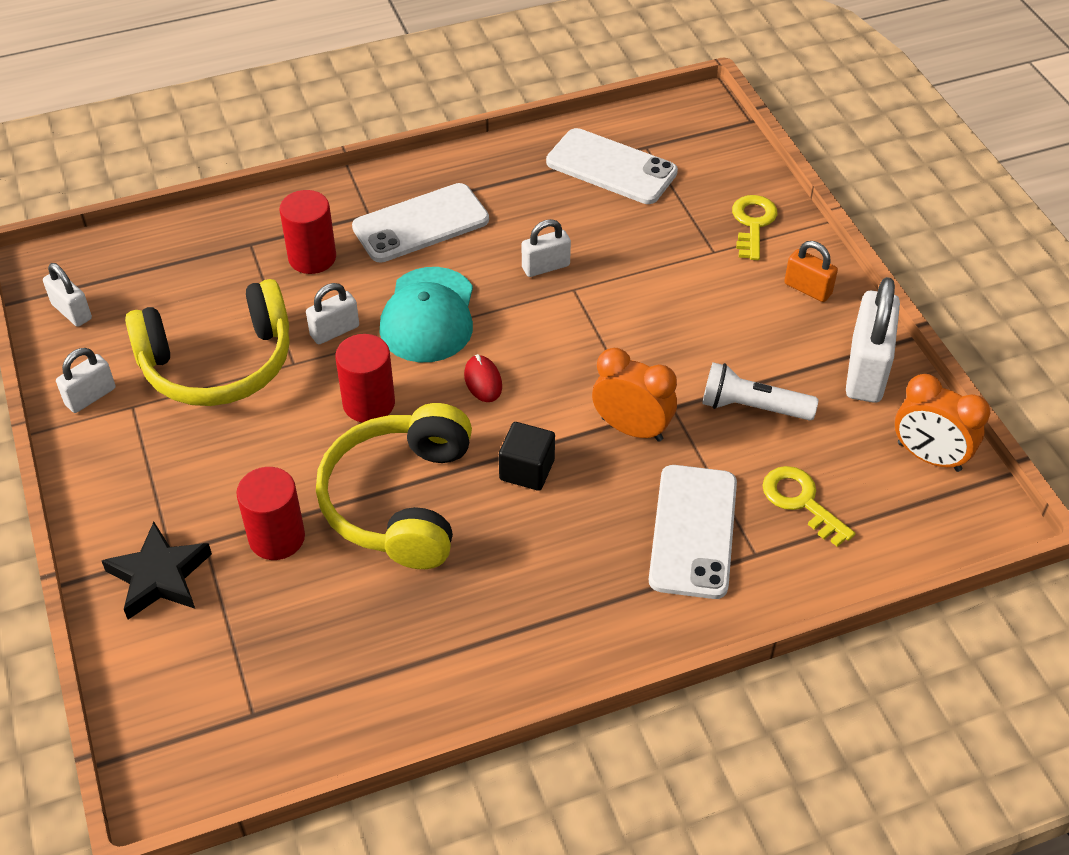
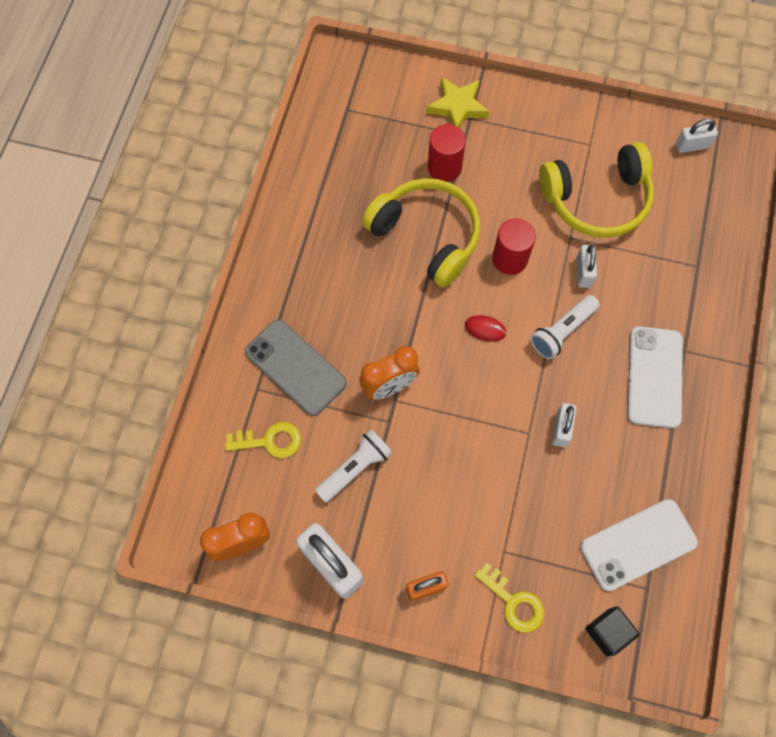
camera: 125 degrees right, 20 degrees up
(90, 396) = (611, 128): white padlock -> none
(159, 576) = (457, 107): black star -> yellow star
(218, 363) = (596, 199): yellow headphones -> yellow headphones turned 120 degrees counterclockwise
(312, 258) = (661, 294): red cylinder -> none
(428, 315) = (562, 331): turquoise cap -> white flashlight
(527, 470) = (401, 310): black cube -> black cube (607, 632)
(693, 531) = (295, 367): white phone -> grey phone

